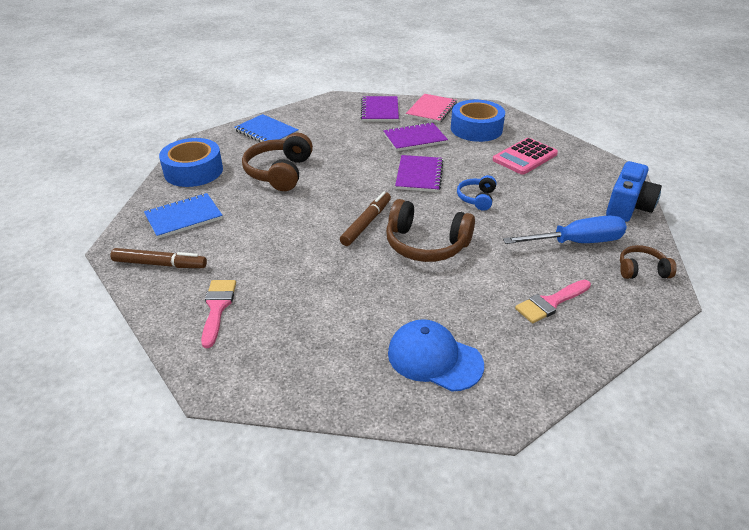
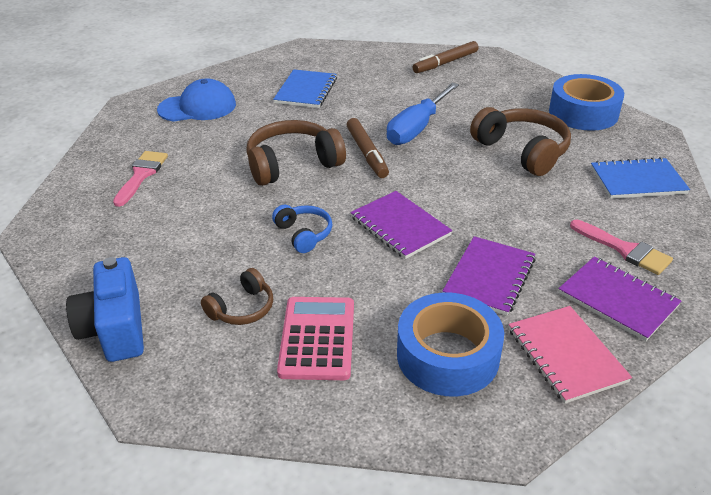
camera: 135 degrees right, 0 degrees up
(184, 217) = (500, 86): blue notebook -> blue notebook (306, 91)
(217, 308) = (366, 66): pink brush -> pink brush (625, 250)
(577, 242) = (152, 242): blue screwdriver -> blue screwdriver (416, 128)
(642, 270) = (67, 247): brown headphones -> brown headphones (242, 308)

